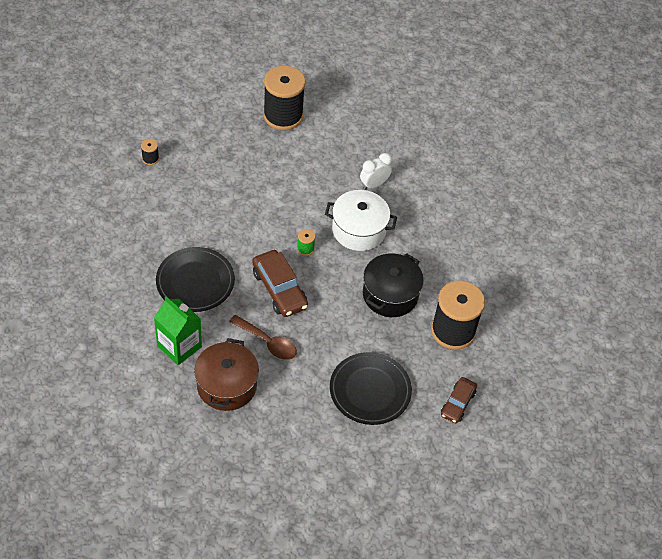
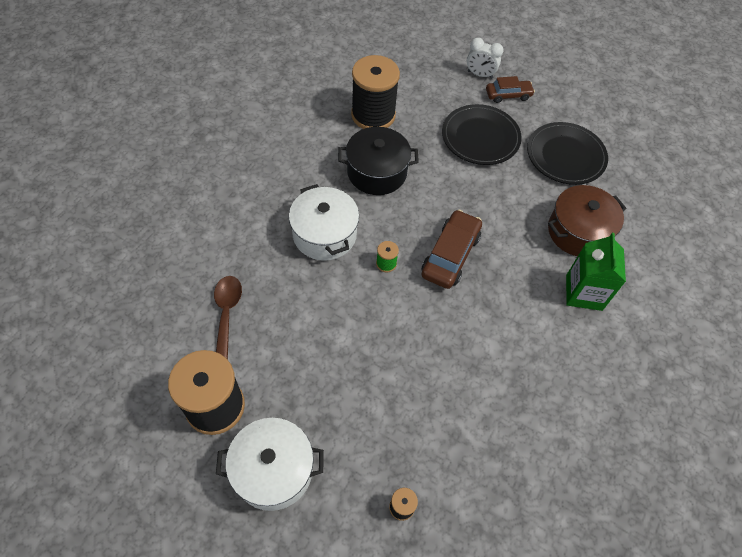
camera: 125 degrees left, 5 degrees up
(195, 282) = (510, 329): black plate -> black plate (565, 156)
(223, 120) = (273, 470): none -> white pot
(268, 342) = (510, 229): brown spoon -> brown spoon (227, 313)
(374, 184) = (254, 255): white clock -> white clock (480, 75)
(457, 403) = (436, 83): brown car -> brown car (508, 95)

